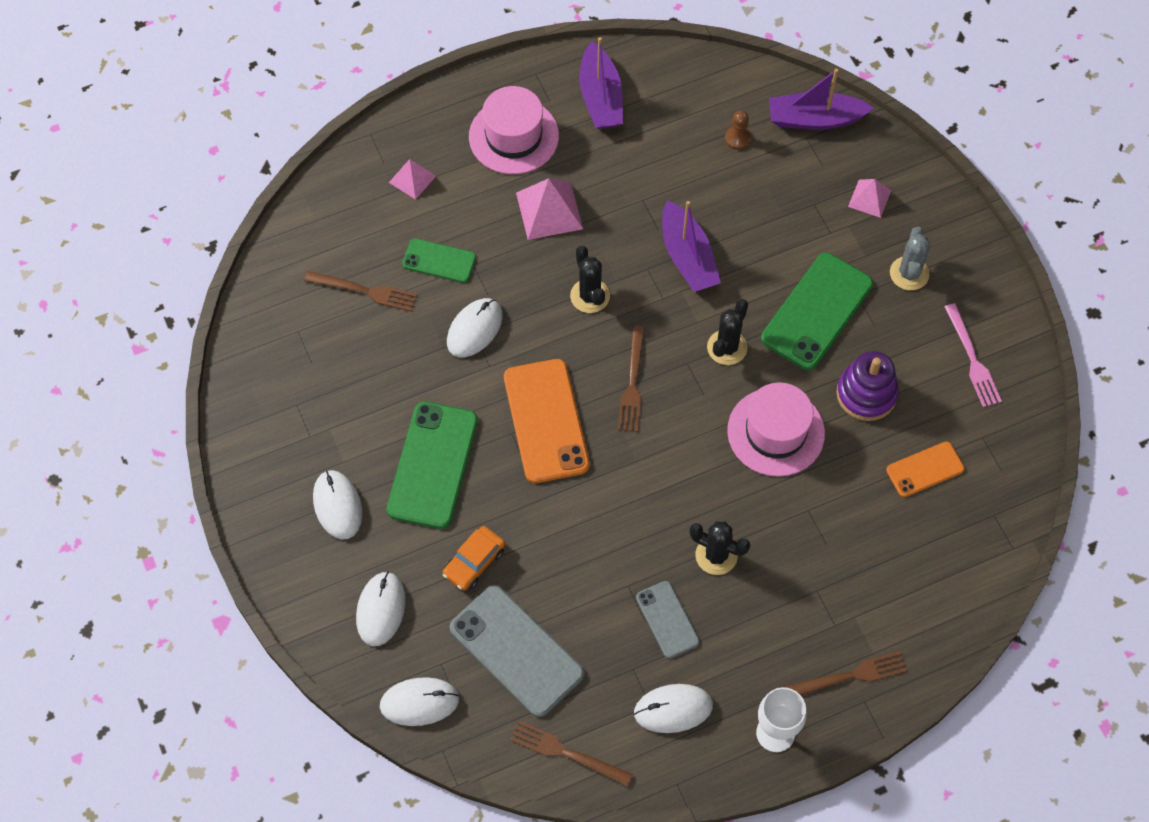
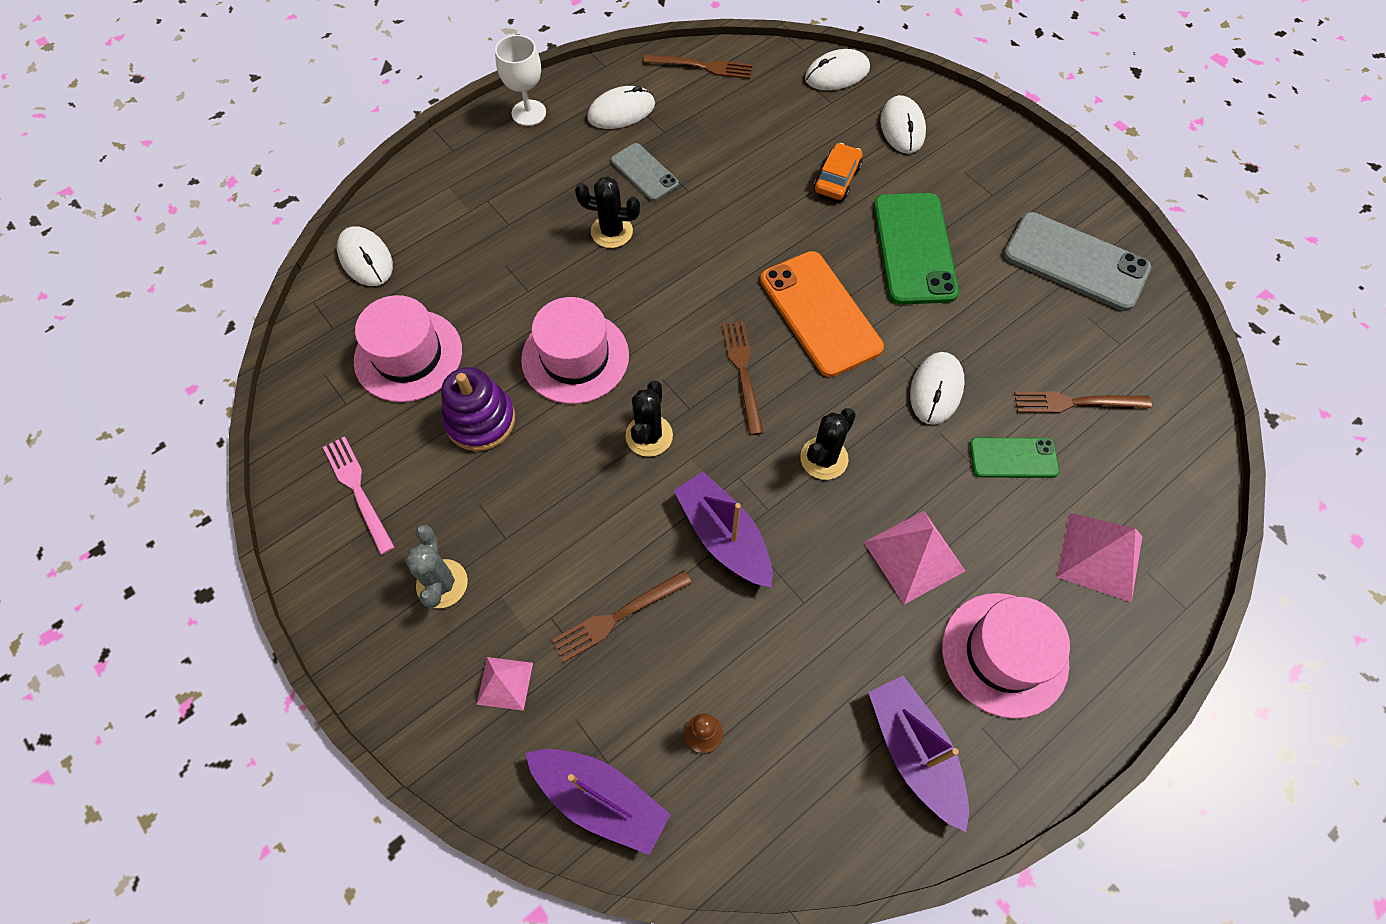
camera: 165 degrees right, 0 degrees up
(337, 505) = (985, 196): white mouse -> white mouse (365, 259)
(412, 179) = (1099, 556): pink pyramid -> pink pyramid, size x1.64
(516, 651) = (771, 123): grey phone -> grey phone (1075, 262)
(590, 296) = (824, 458): black cactus -> black cactus turned 75 degrees clockwise
(814, 119) = (600, 799): purple boat -> purple boat turned 45 degrees clockwise
(817, 311) = (551, 504): green phone -> none
(850, 676) = (468, 165): brown fork -> brown fork (617, 617)
(925, 469) = (408, 355): orange phone -> pink hat

